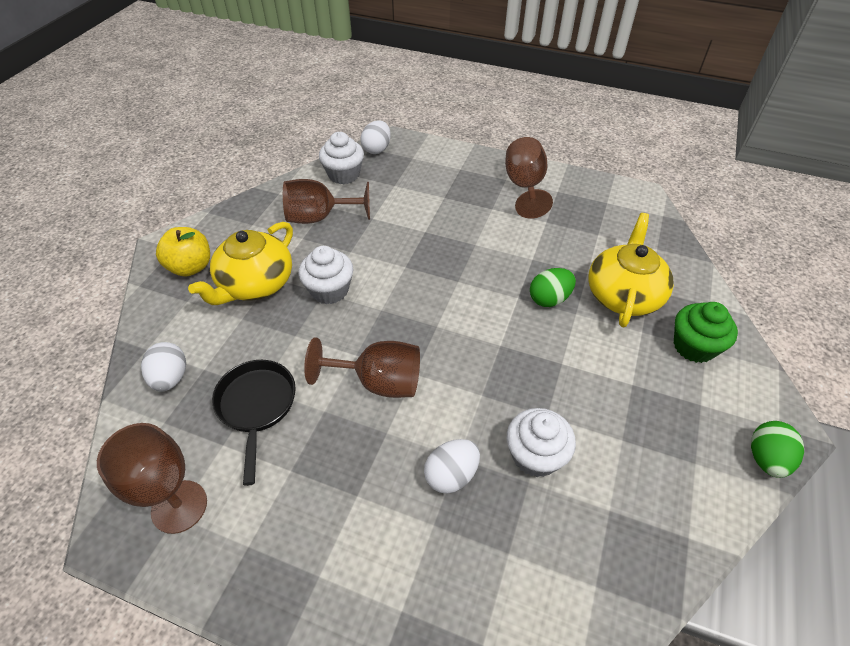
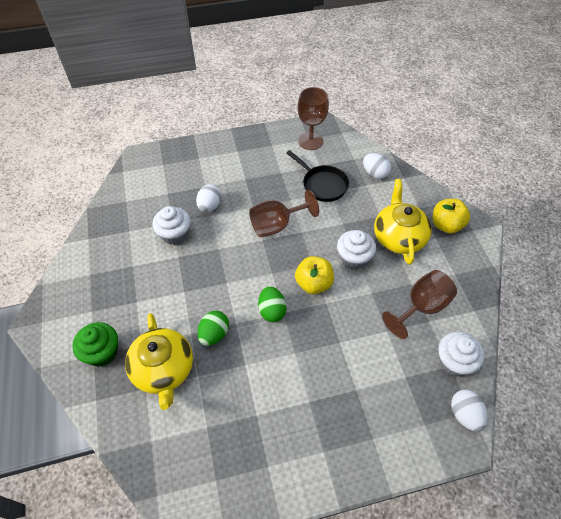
camera: 145 degrees right, 5 degrees up
(400, 289) = (313, 283): none -> yellow apple
(524, 187) = (300, 451): brown goblet -> none
(766, 459) = (50, 297): green egg -> green egg (272, 311)

